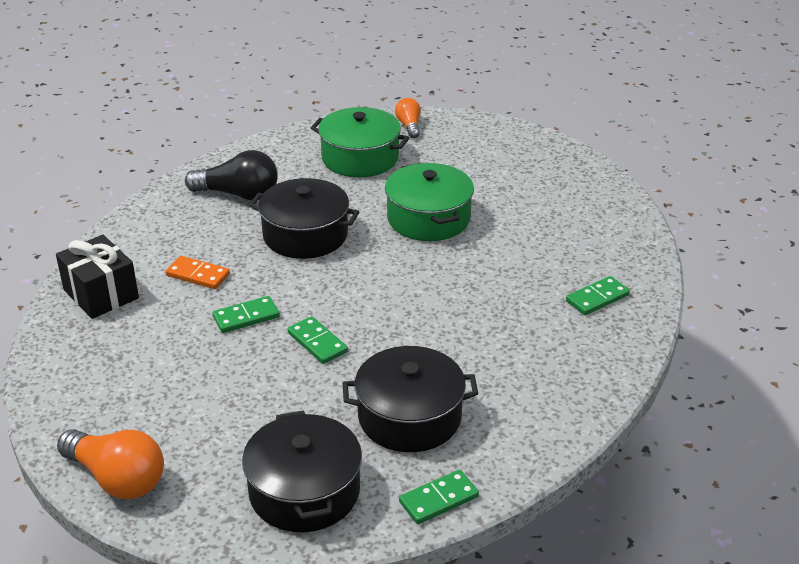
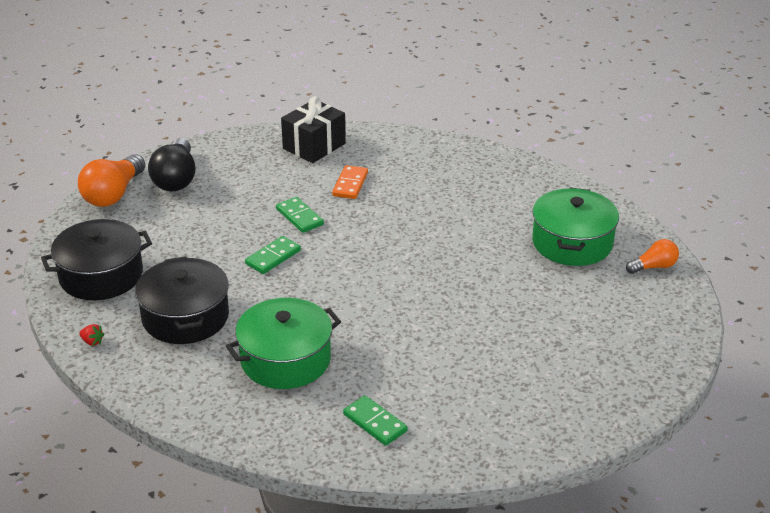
camera: 80 degrees right, 0 degrees up
(238, 194) = (477, 184): black light bulb -> black light bulb (176, 179)
(305, 235) = (425, 229): black pot -> none
(428, 218) = (479, 298): green pot -> green pot (285, 359)
(438, 499) = (92, 342): green domino -> red strawberry

